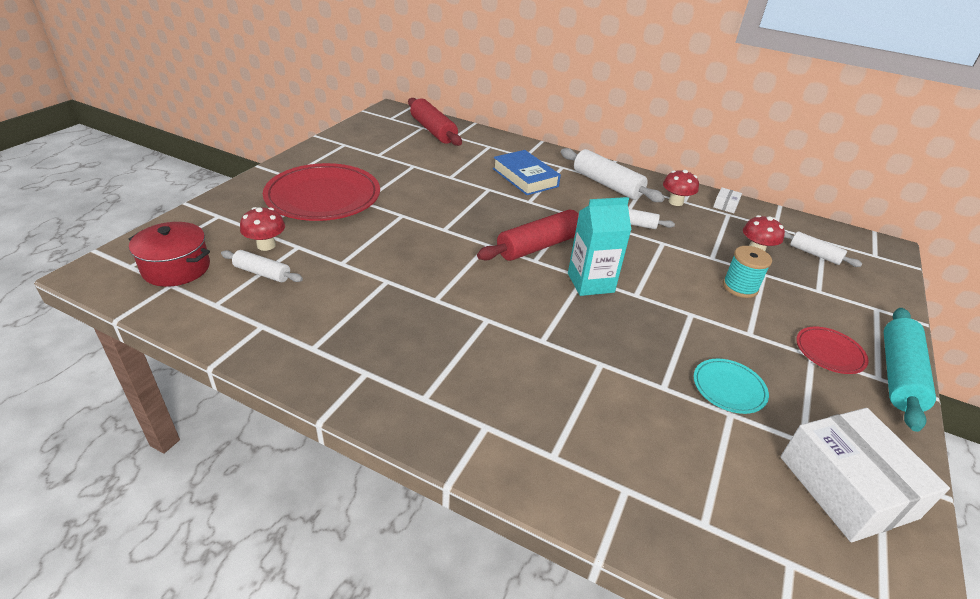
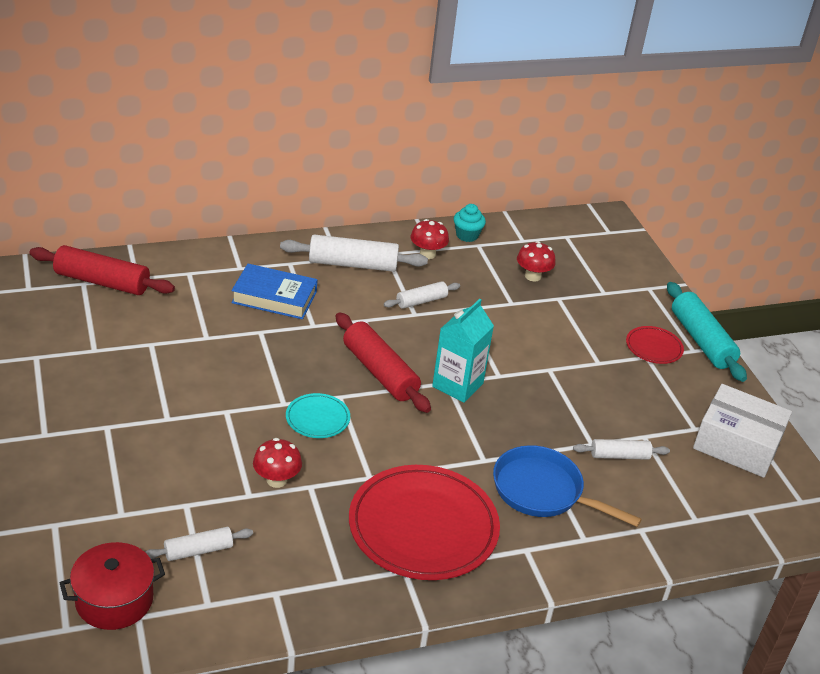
camera: 45 degrees left, 0 degrees up
(266, 245) = (156, 523): red mushroom -> red mushroom (276, 480)
(323, 197) = (122, 437): red plate -> red plate (423, 527)
(538, 246) = (380, 372): red rolling pin -> red rolling pin turned 45 degrees counterclockwise
(564, 394) = (543, 491): none -> blue pan
(725, 205) = (467, 235): white box -> turquoise cupcake
(729, 388) = (626, 417): turquoise plate -> turquoise plate (317, 418)
(740, 287) = (555, 322): turquoise spool -> none
(814, 254) = (572, 255): white rolling pin -> white rolling pin (619, 456)

